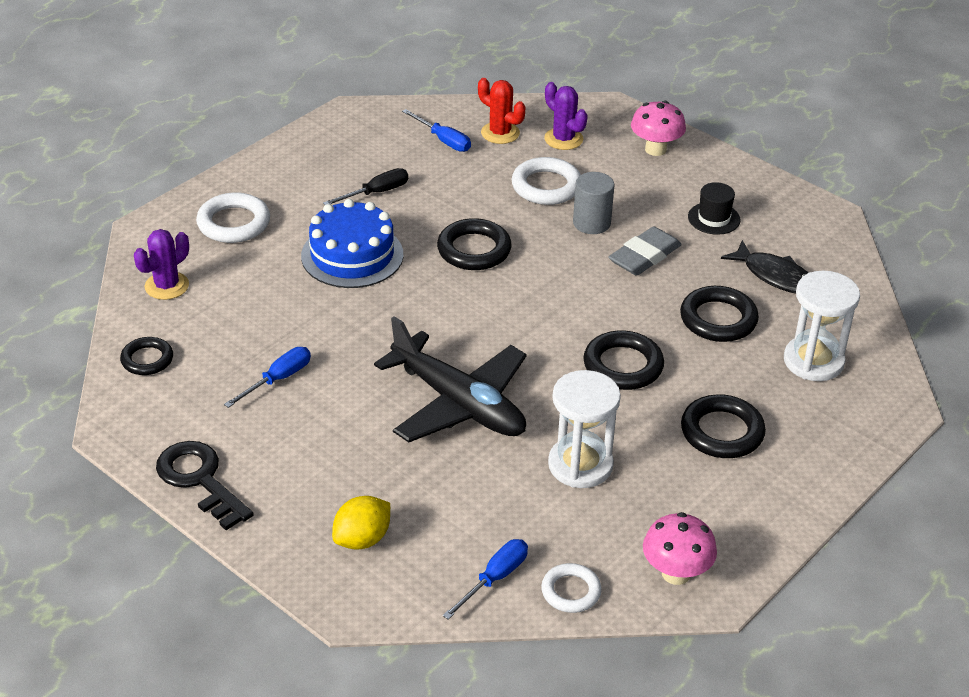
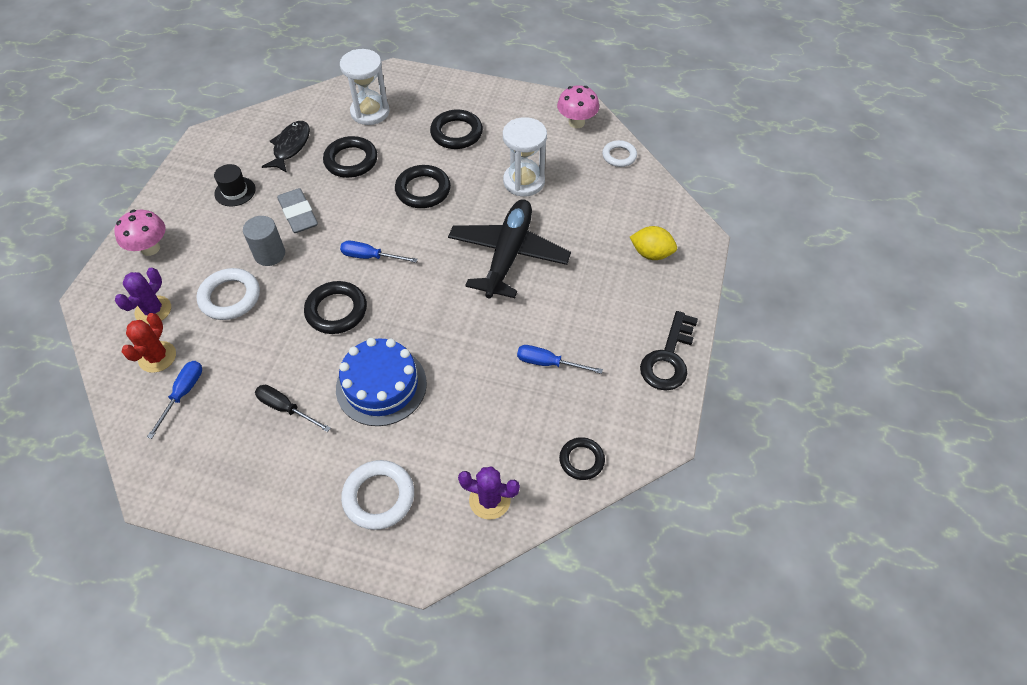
camera: 115 degrees left, 15 degrees up
(495, 578) = (634, 187): blue screwdriver -> blue screwdriver (370, 257)
(644, 256) = (298, 214): grey eraser -> grey eraser turned 45 degrees clockwise

